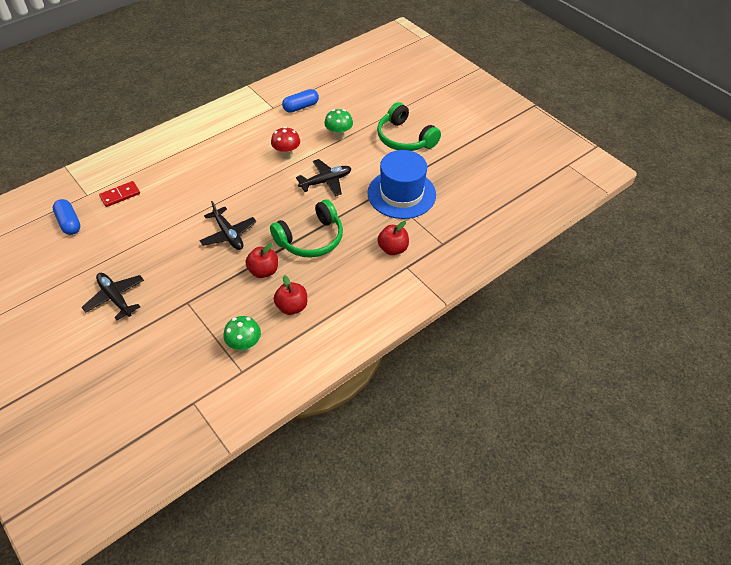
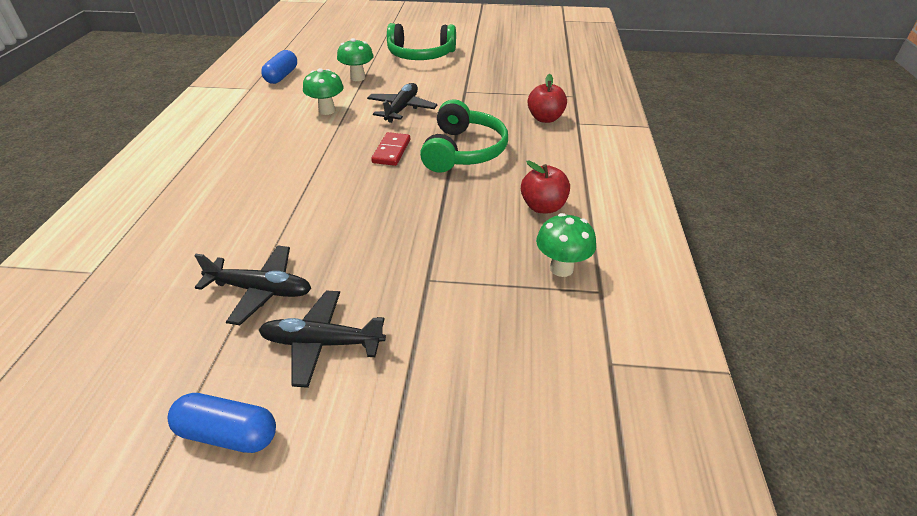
camera: 45 degrees left, 10 degrees down
(69, 223) = (105, 317): blue capsule -> blue capsule (228, 434)
(120, 195) = (154, 243): red domino -> red domino (391, 151)
(228, 234) = (370, 195): black plane -> black plane (261, 290)
(263, 271) = (463, 199): red apple -> none
(287, 155) = (327, 111): red mushroom -> green mushroom
(401, 194) = (484, 85): blue hat -> none

